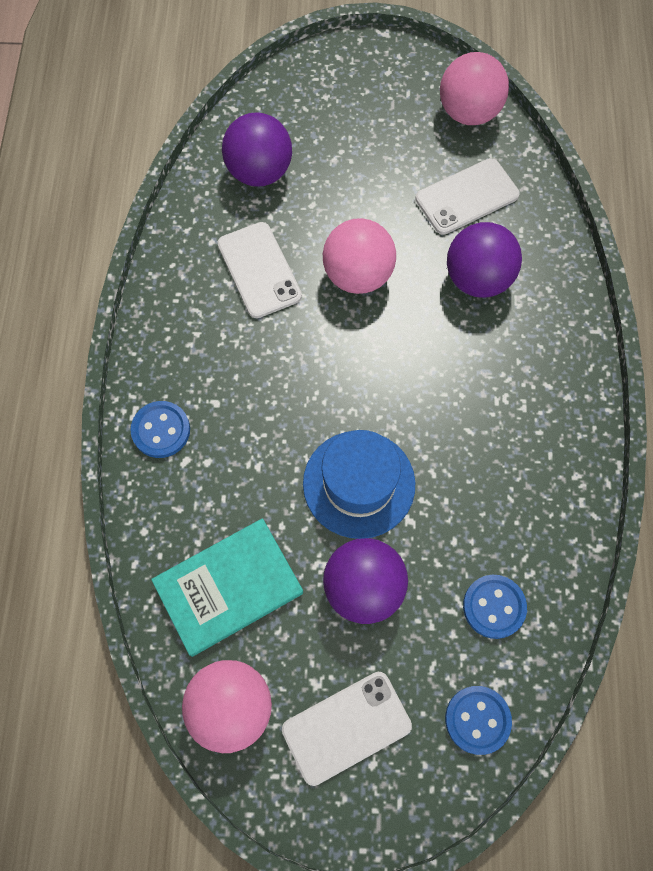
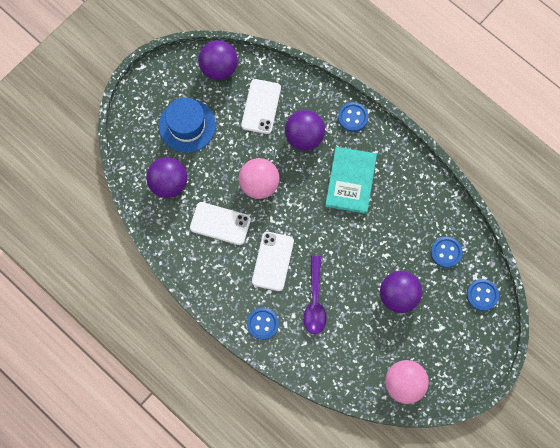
camera: 50 degrees left, 5 degrees up
(228, 587) = (355, 348): turquoise book -> turquoise book (350, 181)
(253, 475) = (315, 301): none -> purple spoon
(346, 727) = (446, 346): white phone -> white phone (273, 261)
(359, 483) = (354, 262): blue hat -> blue hat (187, 125)
(468, 112) = (219, 68): pink ball -> purple ball
(567, 318) = (353, 117): none -> blue button

